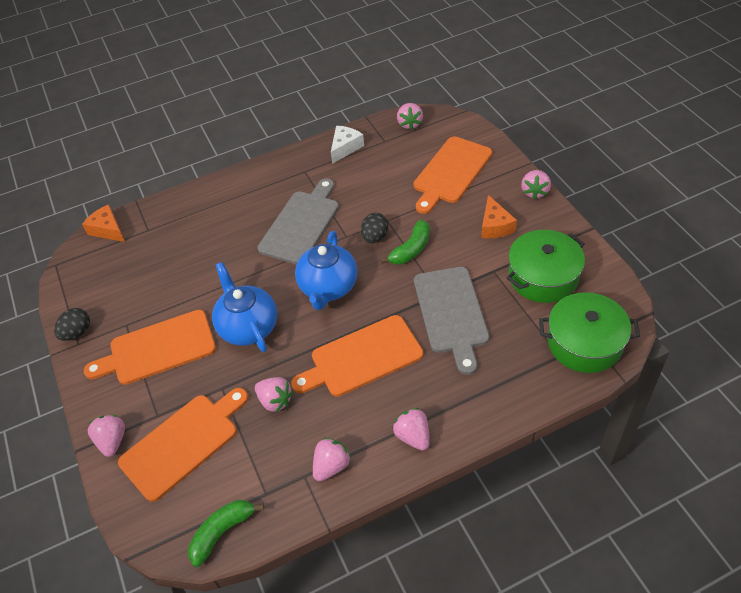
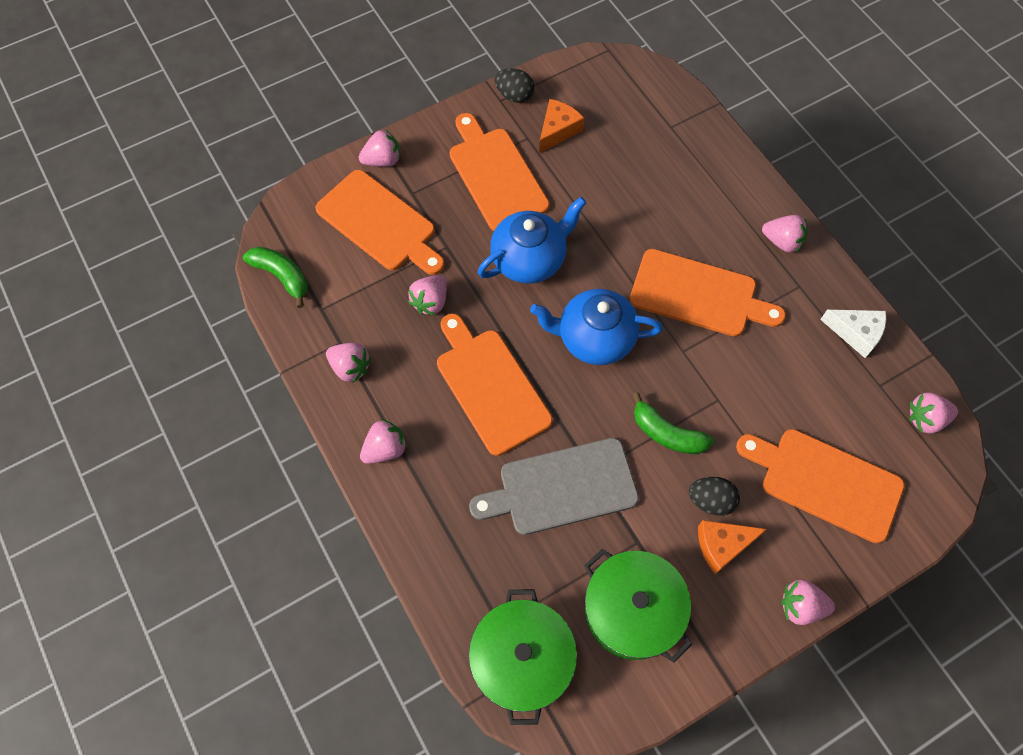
camera: 80 degrees right, 15 degrees up
(108, 230) = (666, 86): orange cheese -> orange cheese (558, 130)
(267, 176) = (782, 241): none -> pink strawberry
(301, 224) = (698, 294): grey cutting board -> orange cutting board
(375, 237) = (685, 386): black egg -> black egg (710, 500)

